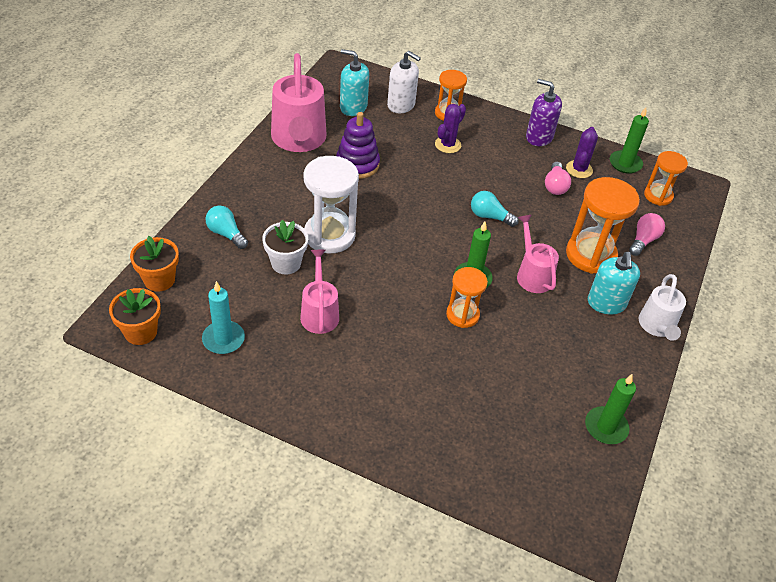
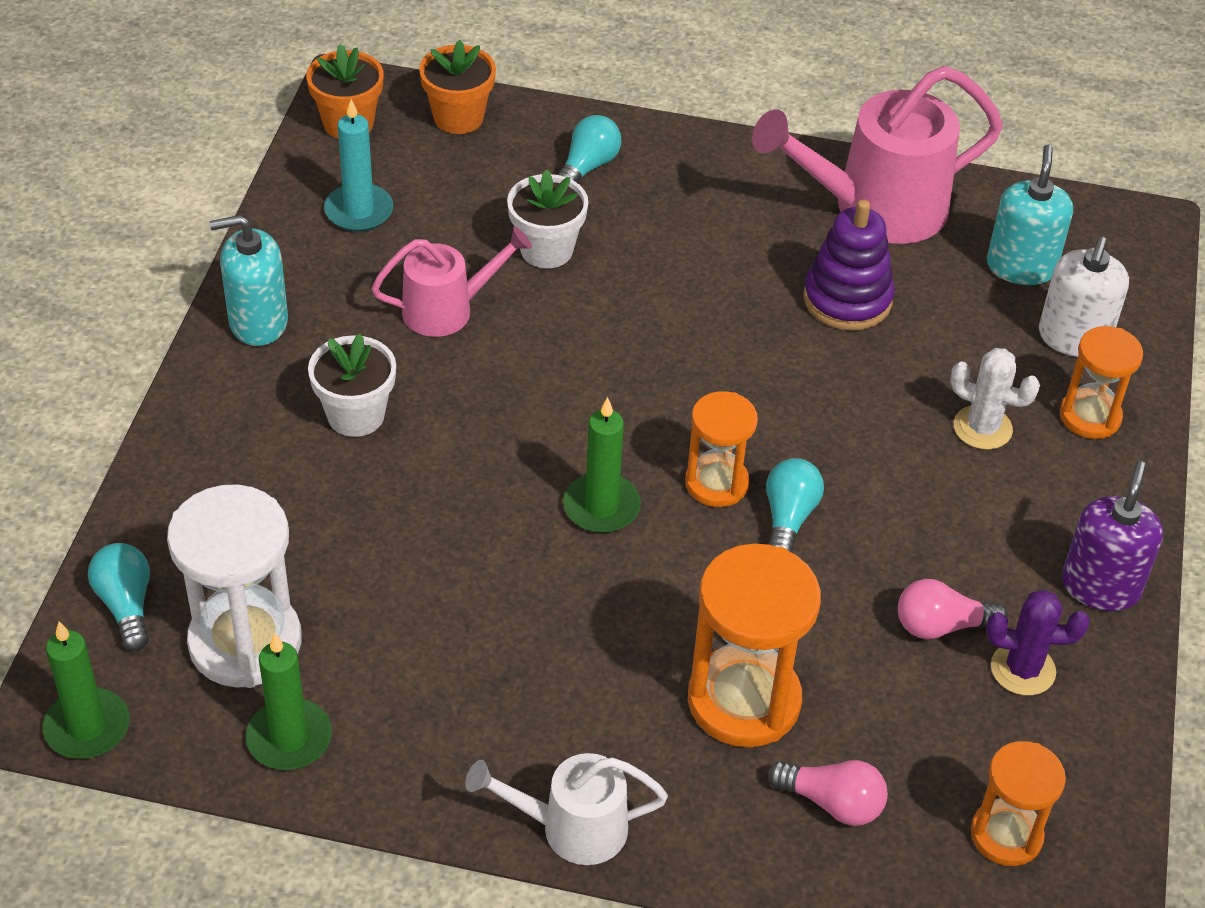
camera: 80 degrees right, 0 degrees up
(329, 235) = (636, 292): white hourglass -> white hourglass (245, 642)
(390, 366) = (356, 415): none -> white flower pot
(448, 145) = (982, 428): purple cactus -> white cactus
(462, 315) = (503, 501): orange hourglass -> orange hourglass (716, 483)
(512, 493) = (126, 605): none -> turquoise light bulb
(532, 274) = (648, 600): pink watering can -> none
(606, 303) = (609, 733): turquoise soap dispenser -> turquoise soap dispenser (258, 322)
(625, 164) = (1094, 764): green candle -> green candle (87, 727)

